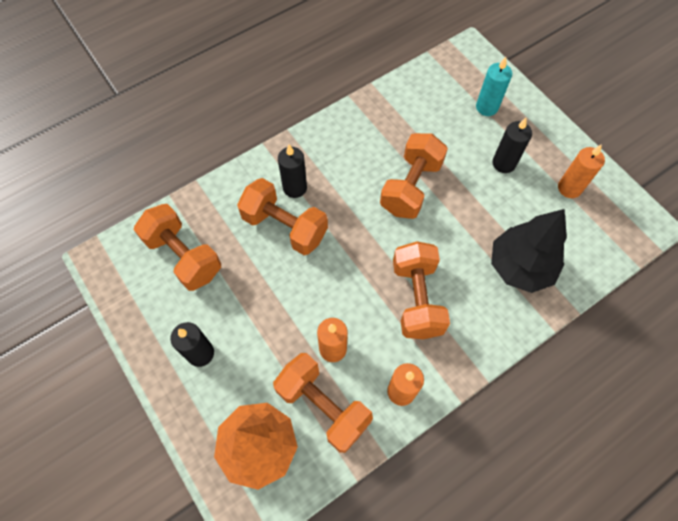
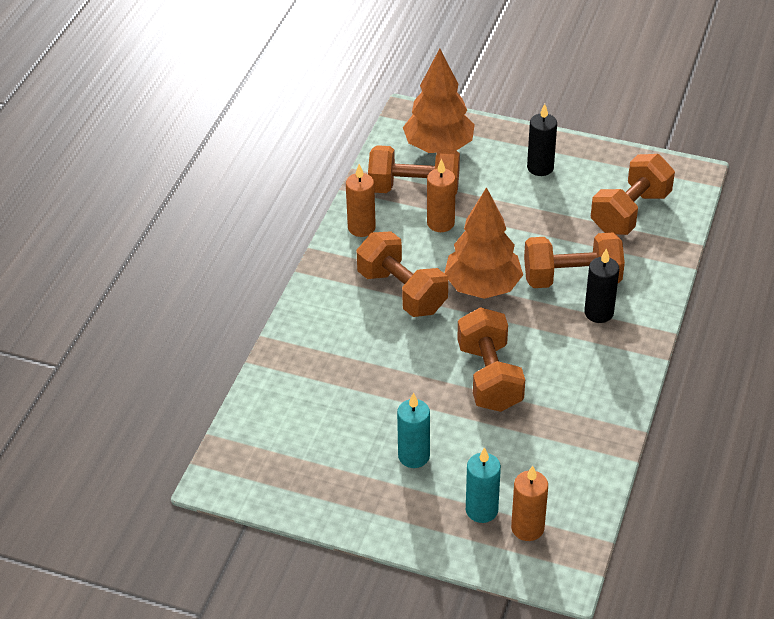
camera: 145 degrees right, 20 degrees down
(184, 256) = (630, 212): orange dumbbell -> orange dumbbell turned 60 degrees counterclockwise
(353, 262) = (482, 287): none -> orange tree
(504, 163) = (414, 456): black candle -> turquoise candle
(520, 267) = (326, 367): black tree -> none
(569, 188) = (325, 471): orange candle -> orange candle (527, 528)

